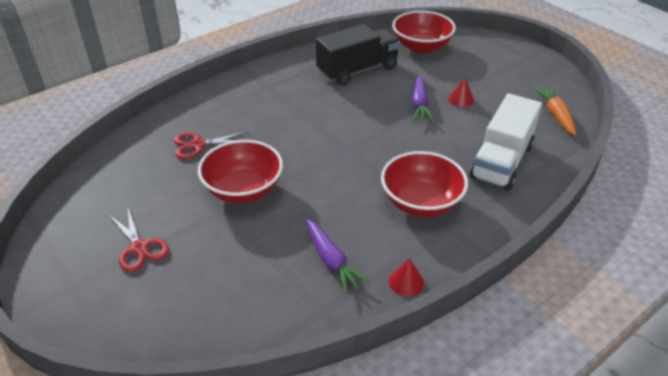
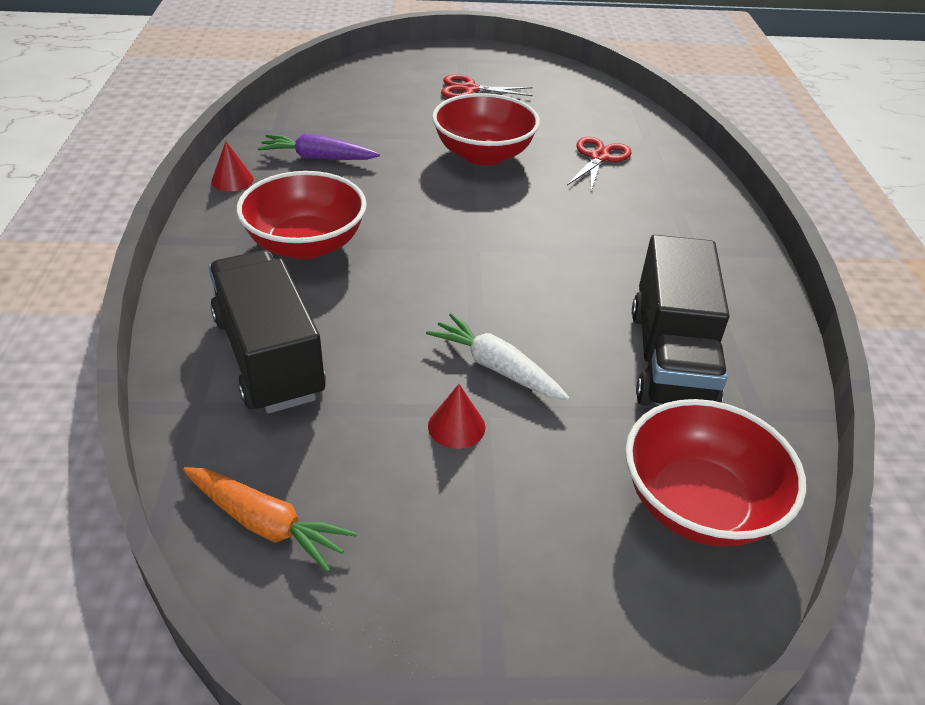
camera: 125 degrees right, 0 degrees up
(419, 104) = (496, 368): purple carrot -> white carrot
(501, 161) = (269, 357): white truck -> black truck

